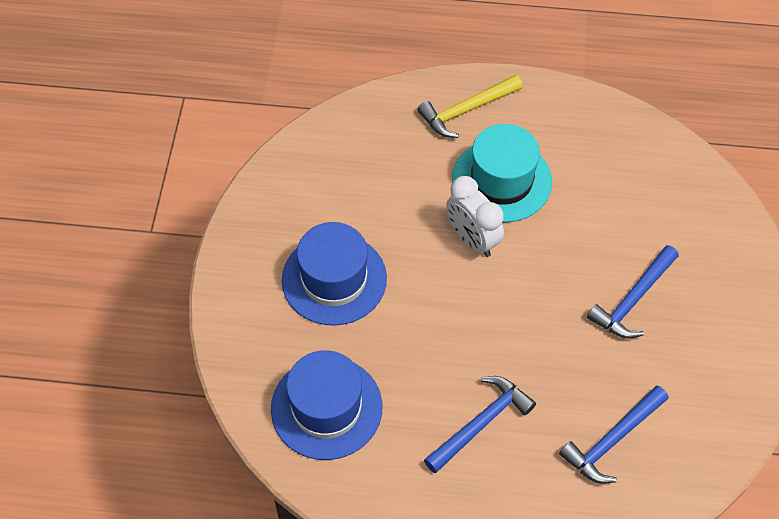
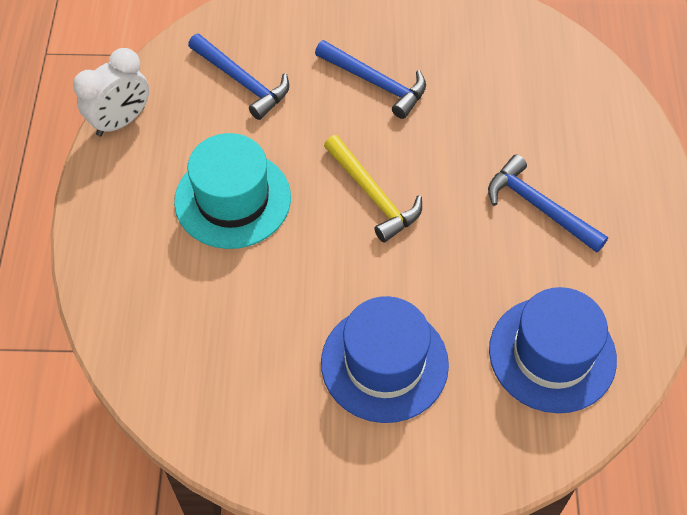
camera: 95 degrees left, 0 degrees up
(466, 110) = (129, 239): yellow hammer -> yellow hammer (373, 195)
(472, 239) = (315, 224): white clock -> white clock (121, 121)
(612, 440) = (533, 100): blue hammer -> blue hammer (242, 81)

